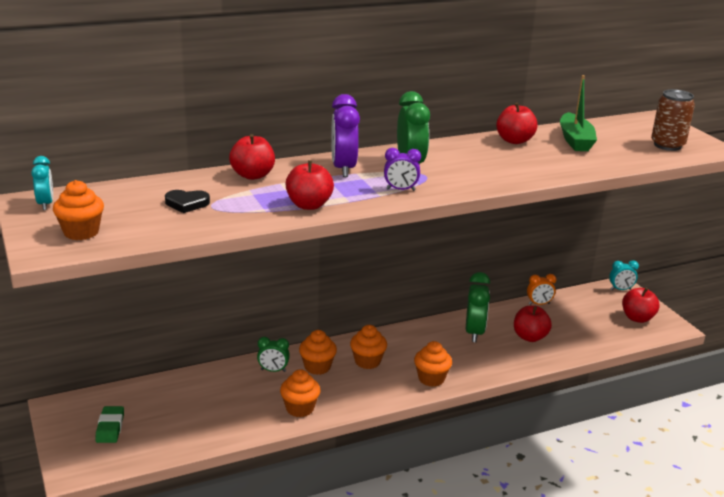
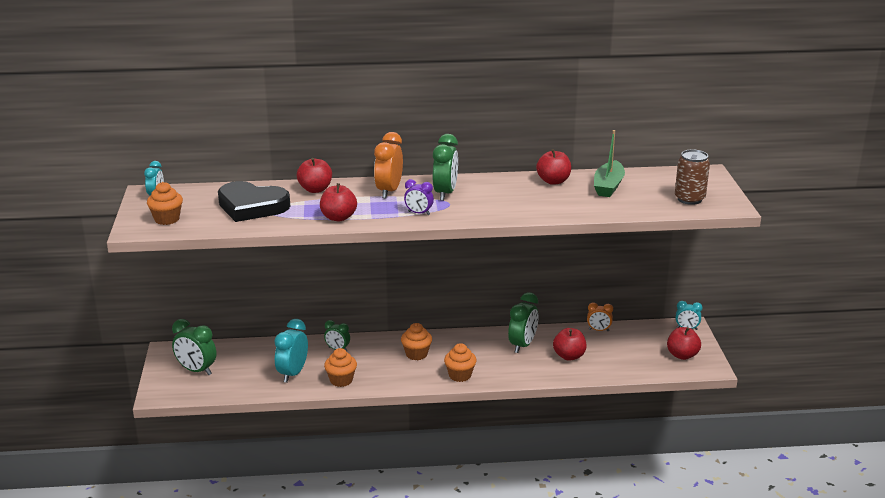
camera: 20 degrees right, 0 degrees up
(110, 427) = (196, 370): green eraser -> green clock
(187, 203) = (252, 206): black heart -> black heart, size x2.22
(236, 410) = (292, 373): none -> turquoise clock
(317, 367) = (373, 352): orange cupcake -> none
(343, 169) = (389, 191): purple clock -> orange clock

